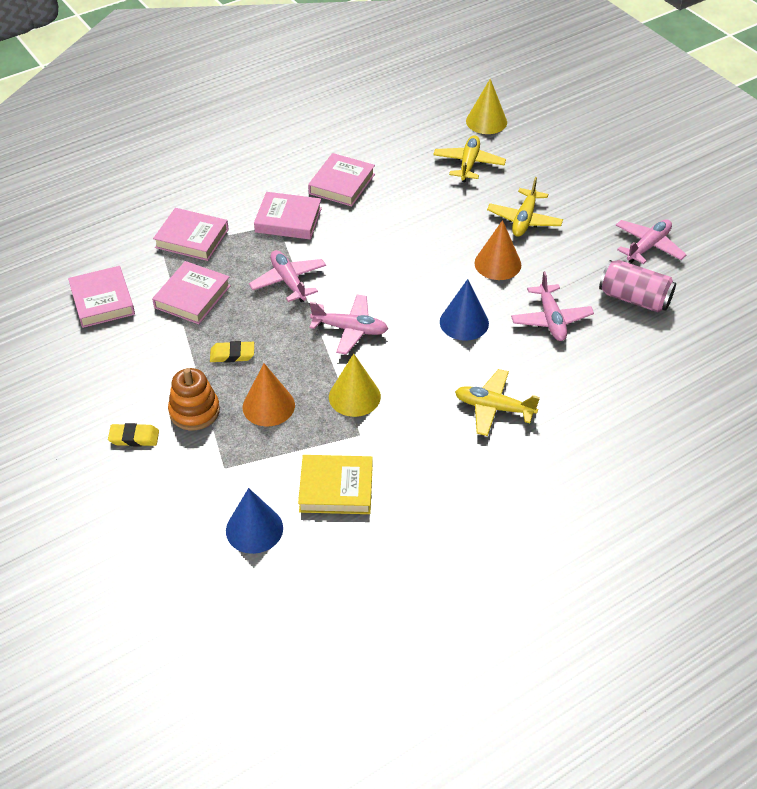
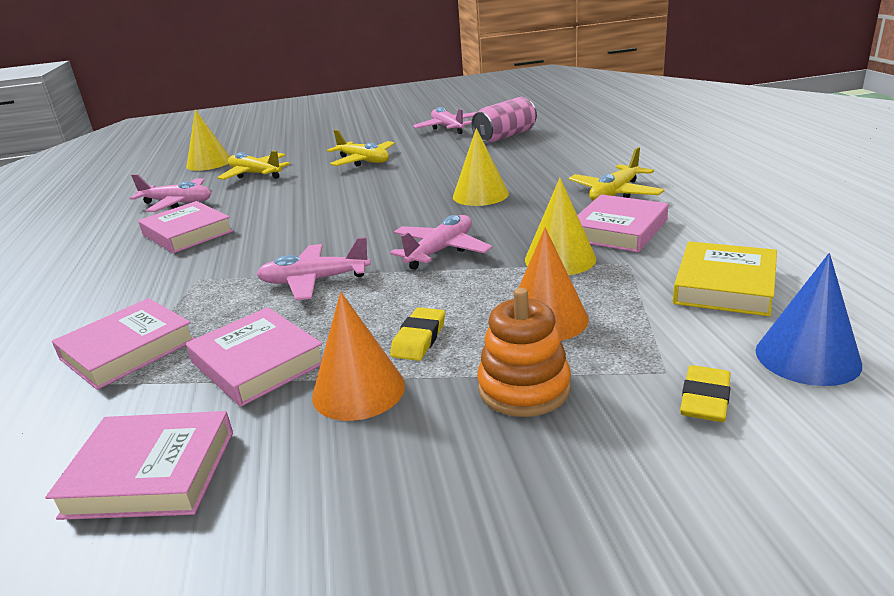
camera: 65 degrees left, 20 degrees down
(134, 437) = (559, 470): yellow eraser -> yellow eraser (705, 399)
(288, 220) = (200, 270): pink book -> pink book (618, 230)
(464, 322) = (480, 195): blue cone -> yellow cone
(497, 264) = (410, 175): orange cone -> orange cone (358, 390)
(551, 319) = (507, 163): pink plane -> pink plane (177, 203)

